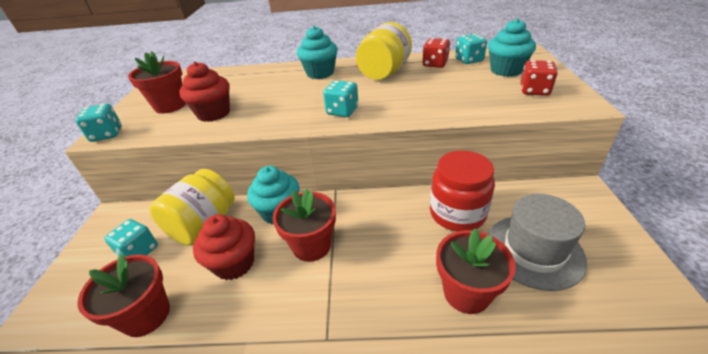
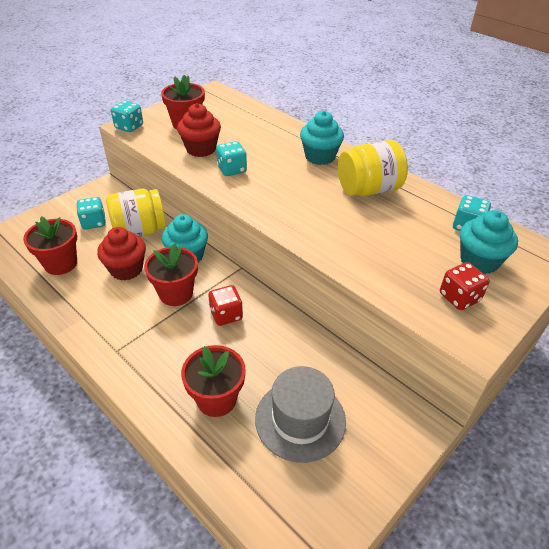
camera: 40 degrees right, 5 degrees up
(342, 111) = (278, 205): turquoise dice -> turquoise dice (232, 170)
(435, 64) = (427, 210): red dice -> red dice (226, 315)
(457, 213) = (292, 352): red jar -> none

